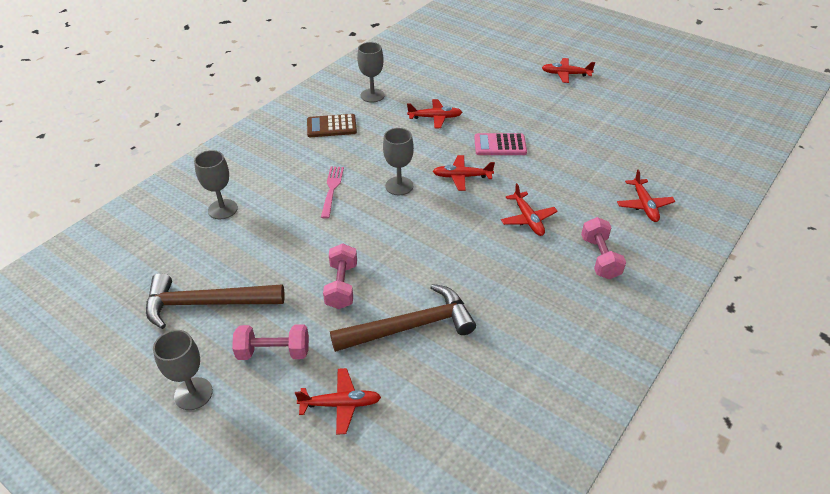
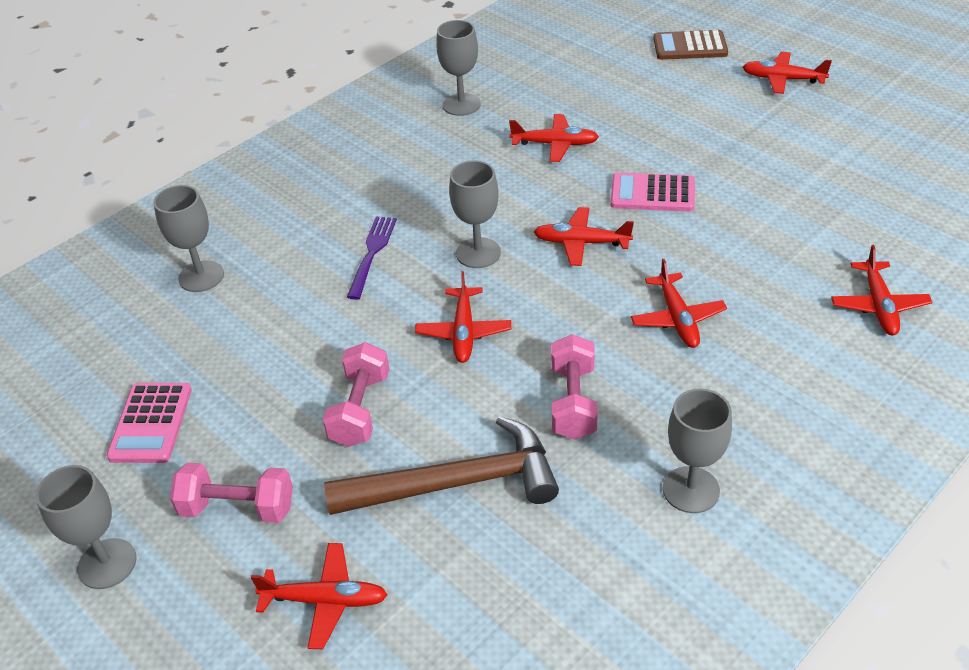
camera: 10 degrees right, 0 degrees up
(206, 303) = (151, 423): brown hammer -> pink calculator
(331, 126) = (389, 152): brown calculator -> brown calculator (690, 46)
(332, 189) = (372, 253): pink fork -> purple fork
(398, 234) = (464, 332): none -> red plane
(553, 320) = (691, 490): none -> grey goblet
(600, 258) = (787, 391): pink dumbbell -> pink dumbbell (573, 402)

